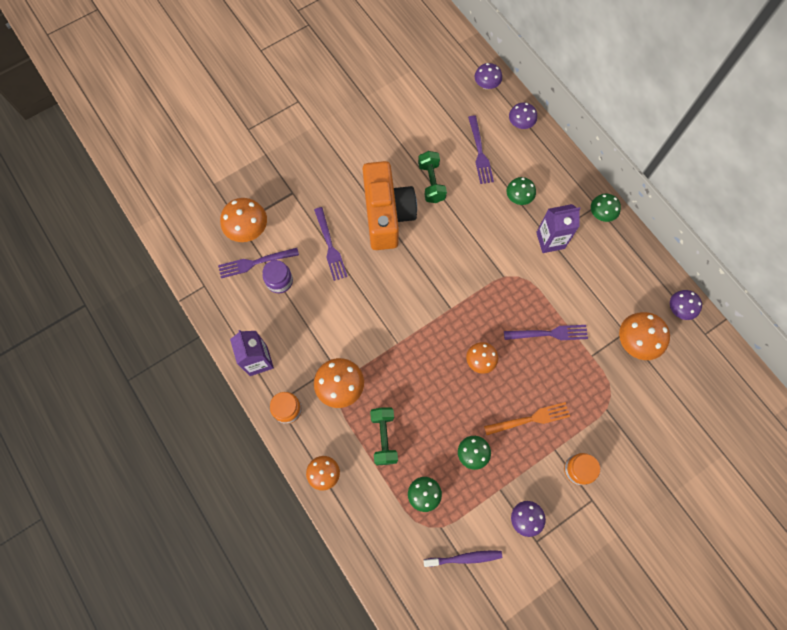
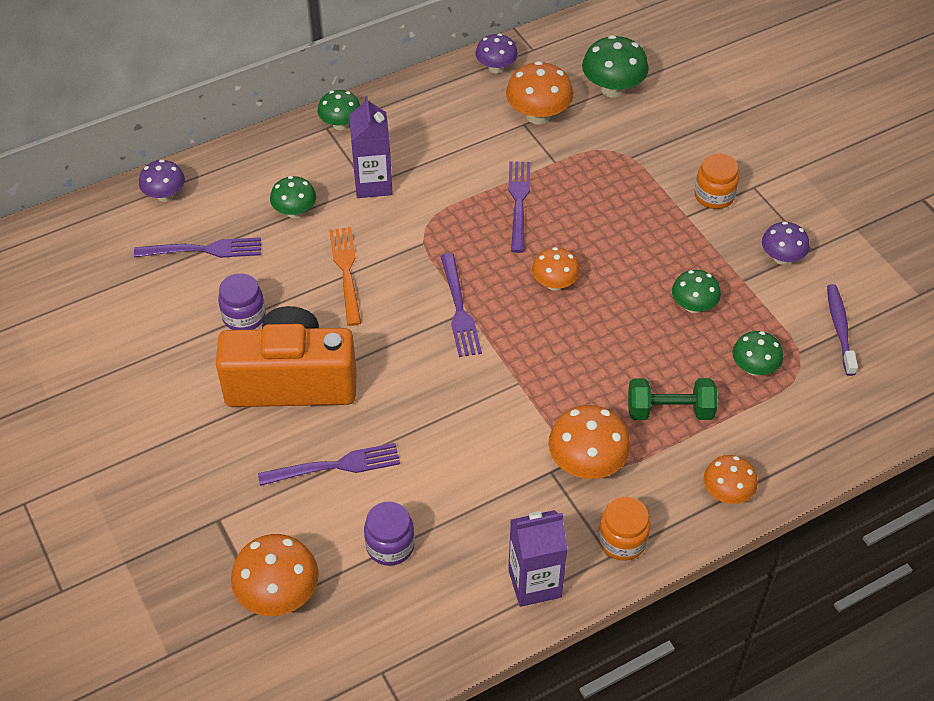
camera: 85 degrees left, 20 degrees down
(255, 262) = (348, 584): purple fork -> purple fork (459, 309)
(431, 183) = (244, 317): green dumbbell -> purple jar
(486, 85) = (79, 229): purple mushroom -> none
(530, 419) = (643, 237): orange fork -> orange fork (346, 272)
(675, 394) = (612, 89): none -> green mushroom

